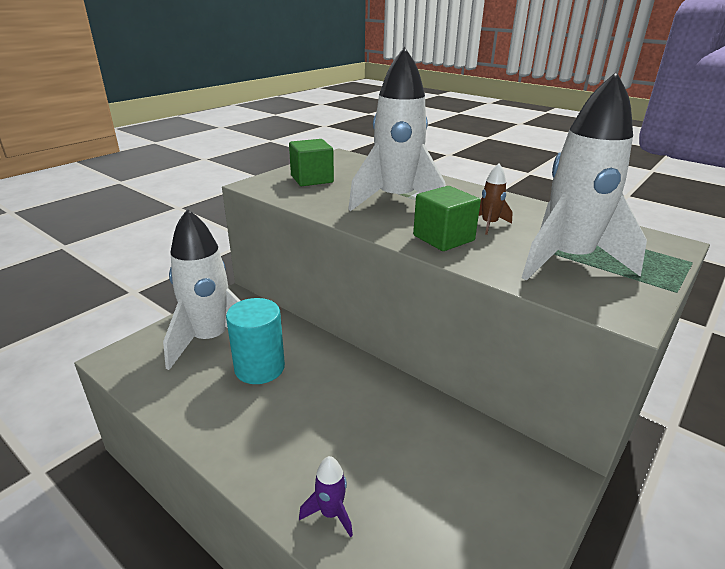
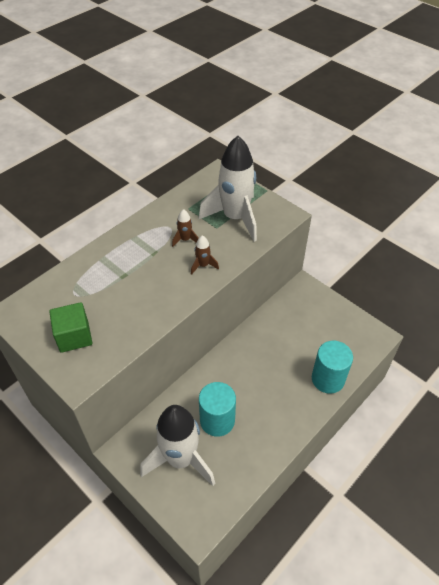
camera: 85 degrees left, 20 degrees up
(330, 513) = (328, 379): purple rocket -> turquoise cylinder
(396, 201) = (136, 282): white rocket -> none
(443, 238) = (203, 265): green cube -> brown rocket

